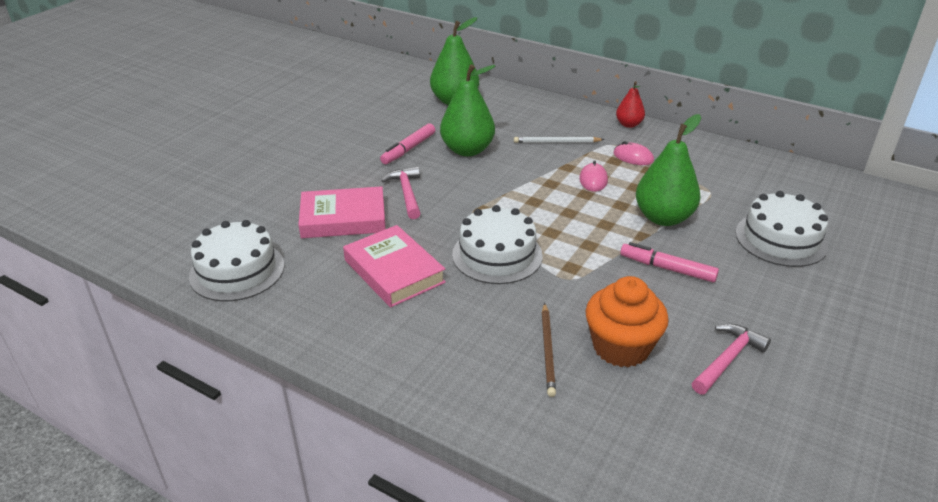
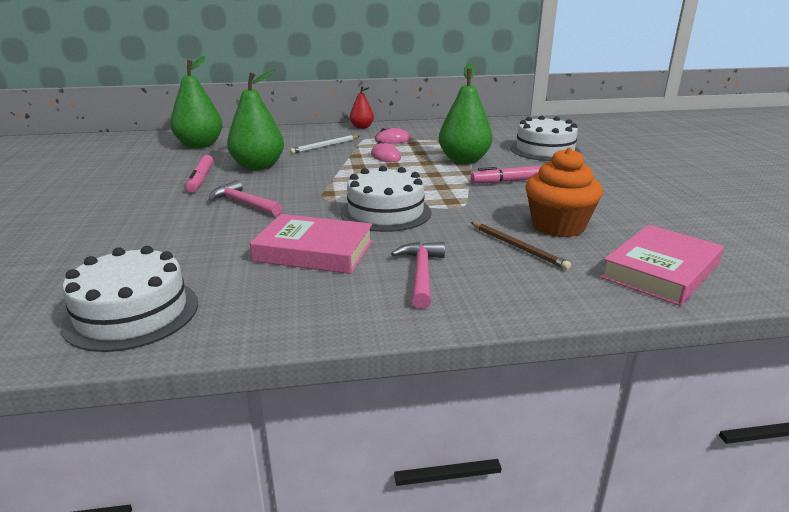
camera: 40 degrees left, 10 degrees down
(343, 218) = (203, 236): pink book -> pink book (660, 271)
(728, 359) = (622, 207): pink hammer -> pink hammer (421, 274)

